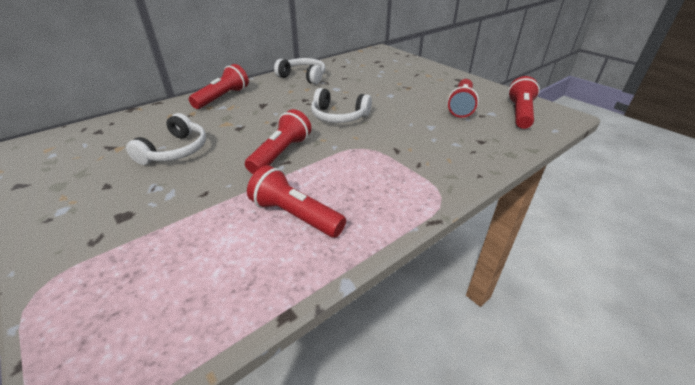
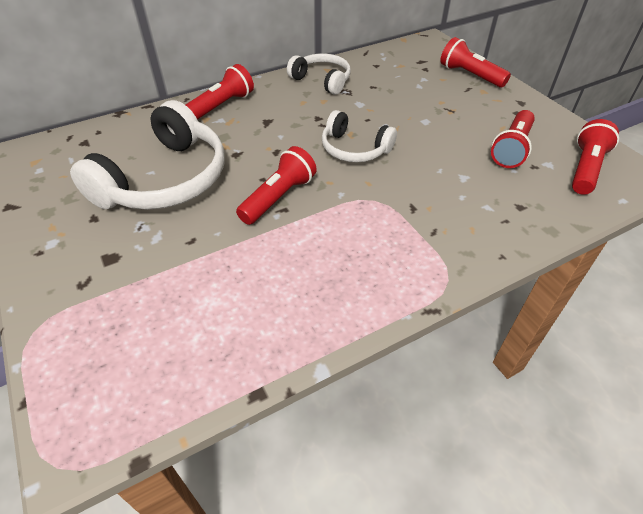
camera: 10 degrees right, 10 degrees up
(175, 150) = (164, 179): white headphones -> white headphones, size x1.77
(295, 215) = (282, 282): red flashlight -> red flashlight (470, 75)

